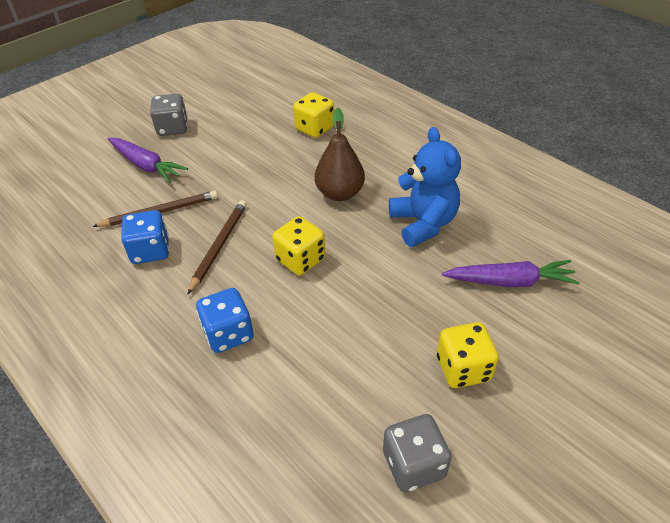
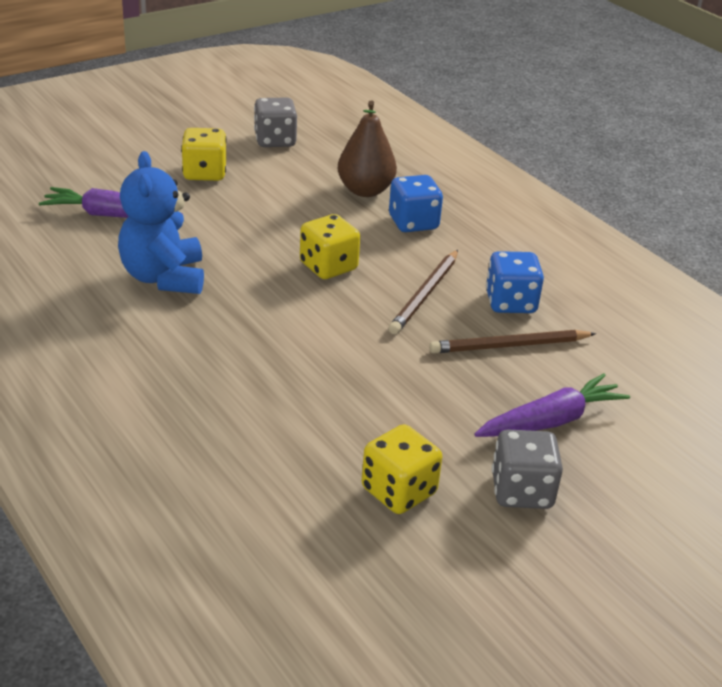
camera: 175 degrees left, 10 degrees down
(146, 165) = (550, 421): purple carrot -> purple carrot turned 105 degrees clockwise
(314, 128) = (255, 442): yellow dice -> yellow dice (398, 491)
(340, 193) = (254, 329): brown pear -> brown pear (365, 190)

